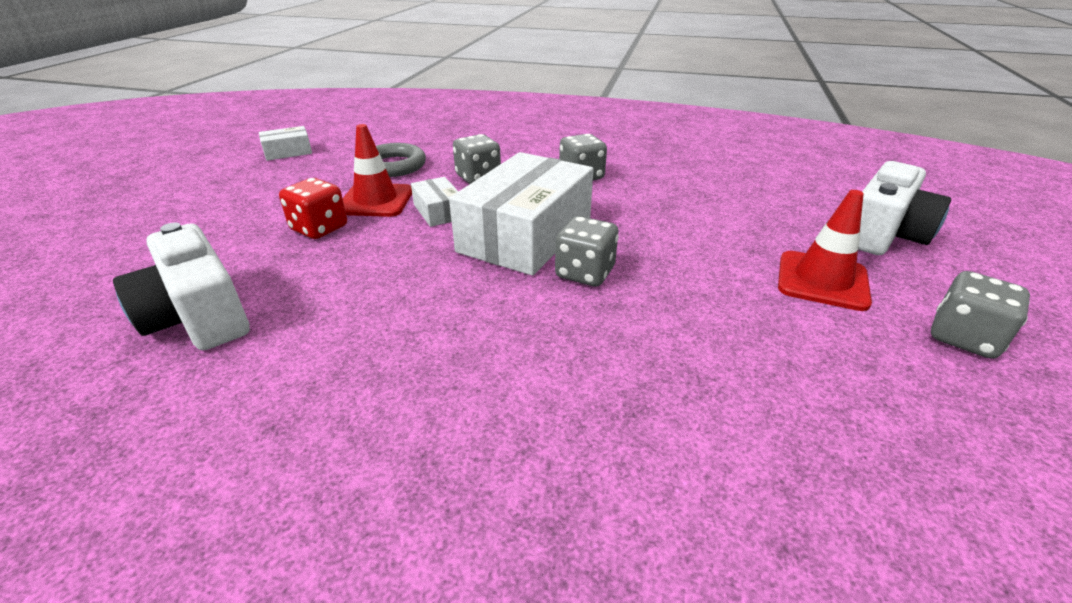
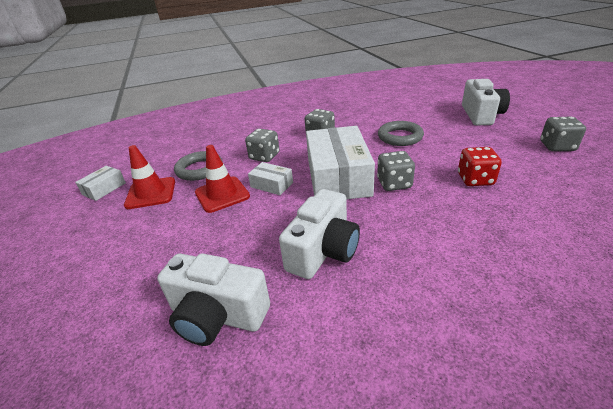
camera: 30 degrees left, 0 degrees up
(319, 228) = (211, 226): red dice -> red dice (475, 179)
(382, 308) = (323, 251): none -> white camera
(689, 217) = (400, 137): none -> grey ring
(822, 280) = (487, 144): red traffic cone -> red traffic cone (151, 193)

